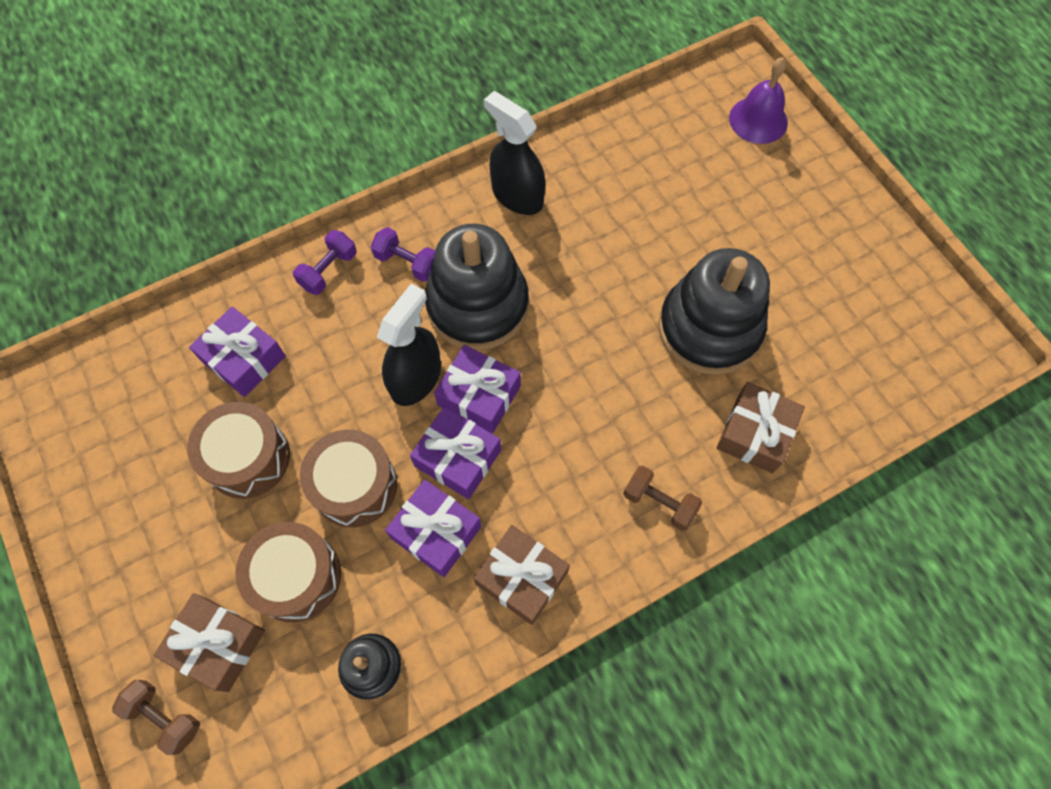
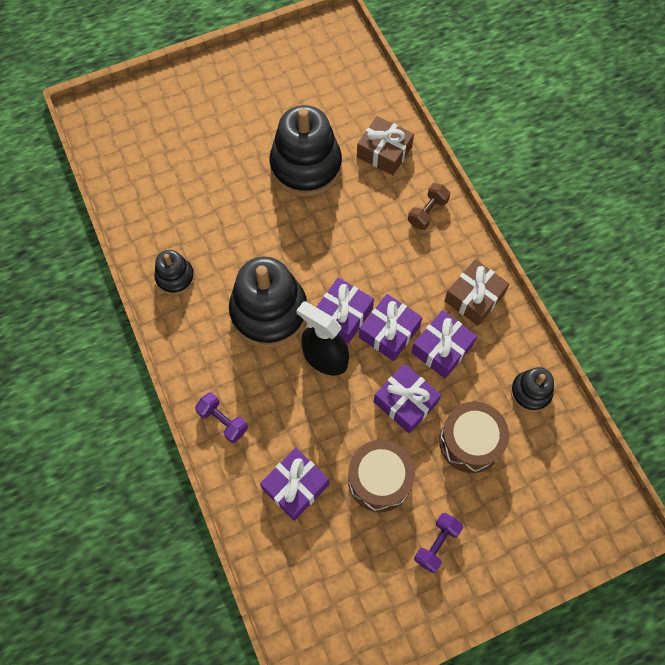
camera: 85 degrees left, 0 degrees up
(164, 717) = (564, 529): brown dumbbell -> none
(218, 644) = (516, 495): brown gift -> none
(354, 485) = (405, 402): brown drum -> purple gift
(407, 263) = (224, 361): purple dumbbell -> purple dumbbell (437, 544)
(517, 195) = (175, 277): black spray bottle -> black stacking toy
(758, 120) = (137, 109): purple bell -> none

